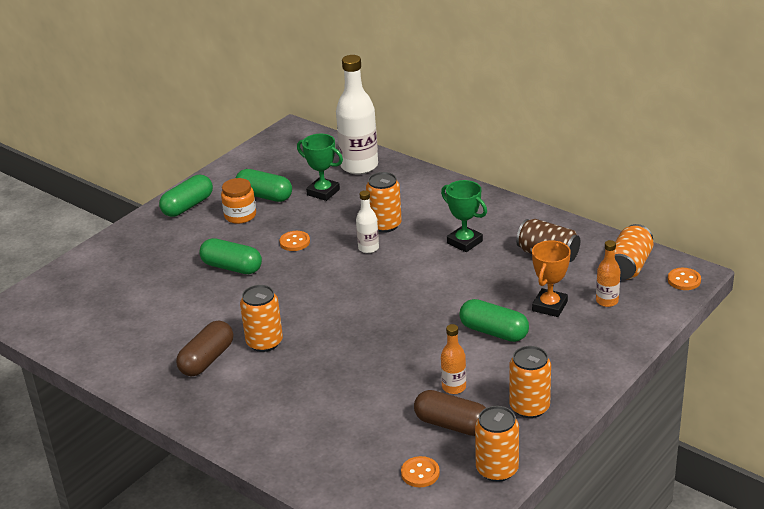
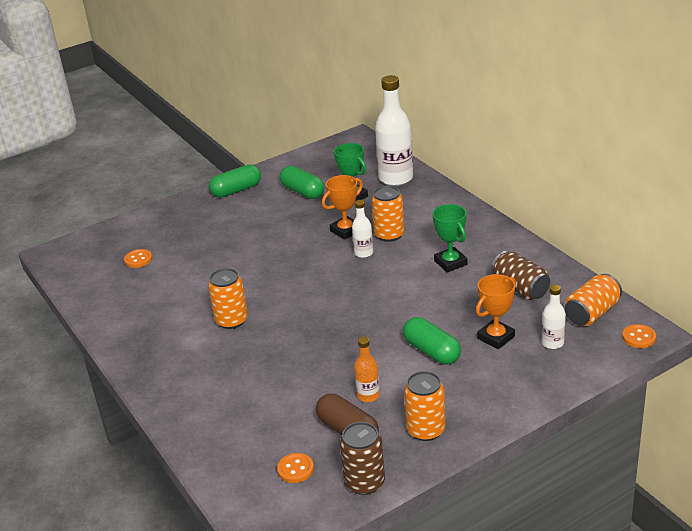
camera: 20 degrees right, 0 degrees up
(207, 360) = (178, 326): brown capsule -> none
(232, 267) = (242, 249): green capsule -> none
(240, 215) = (273, 206): orange jar -> none
(294, 242) = (305, 236): orange button -> orange button (138, 259)
(336, 228) = (346, 231): none -> orange trophy
(497, 469) = (364, 482): orange can -> brown can
(607, 301) = (552, 343): orange bottle -> white bottle

